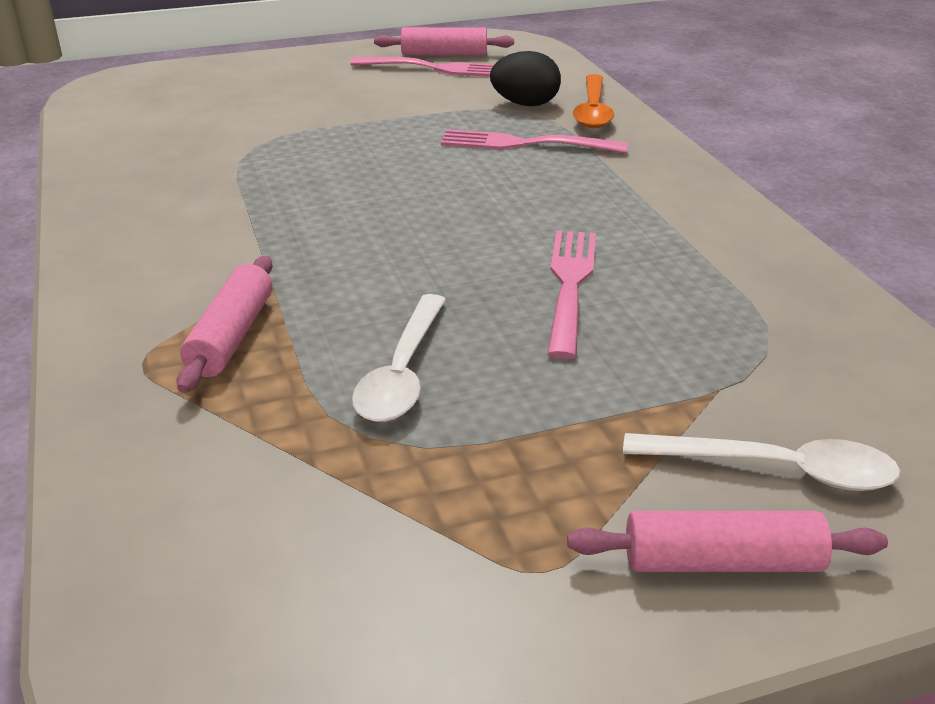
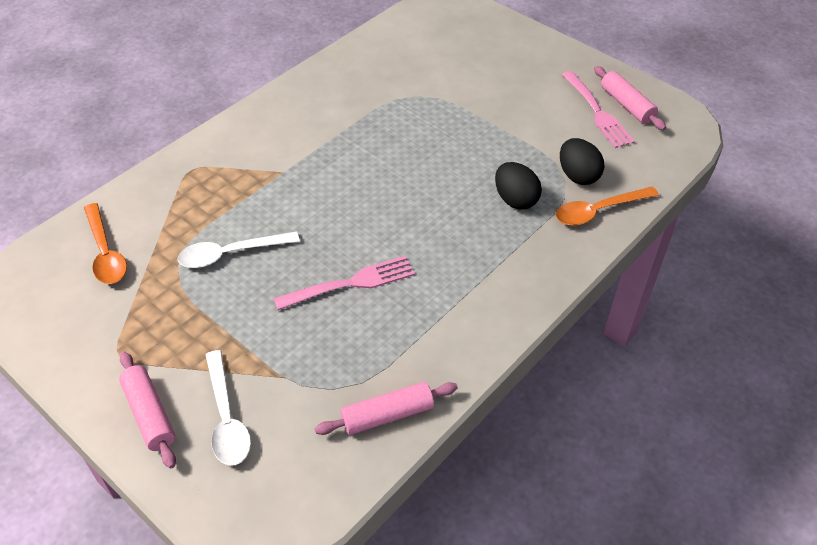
camera: 60 degrees right, 15 degrees up
(231, 336) = (226, 185): pink rolling pin -> pink rolling pin (387, 415)
(240, 523) = (105, 252): none -> orange spoon
(526, 144) = (515, 200): pink fork -> black egg

